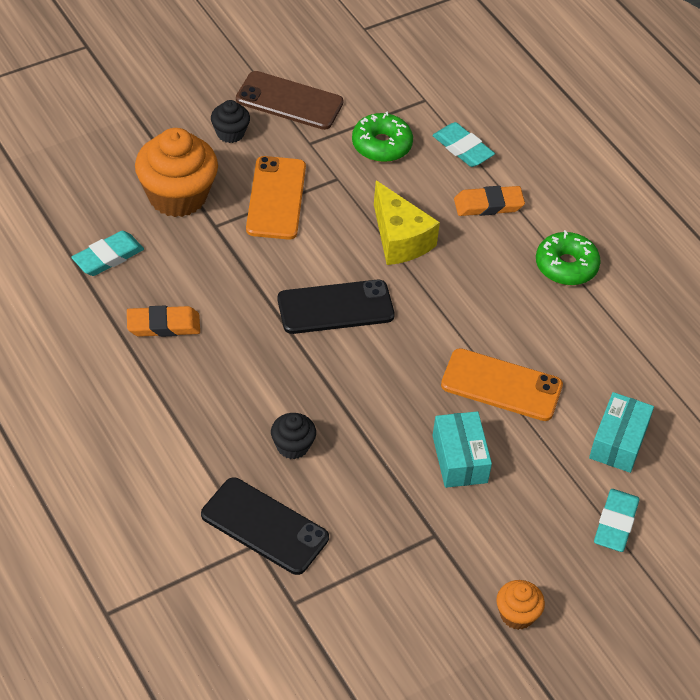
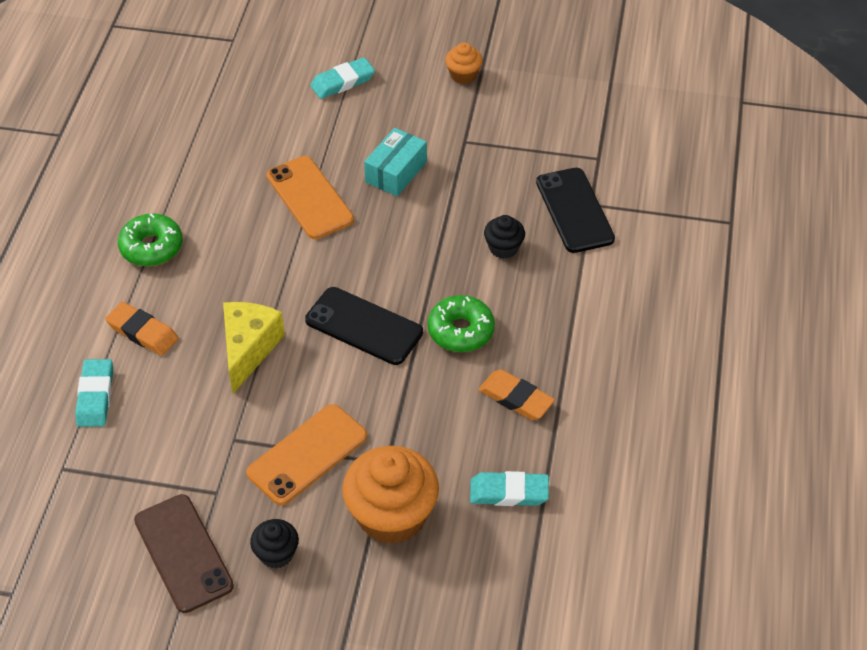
camera: 135 degrees left, 0 degrees up
(381, 145) = (158, 446): green donut -> green donut (461, 331)
(618, 442) = (278, 120): turquoise box -> none

